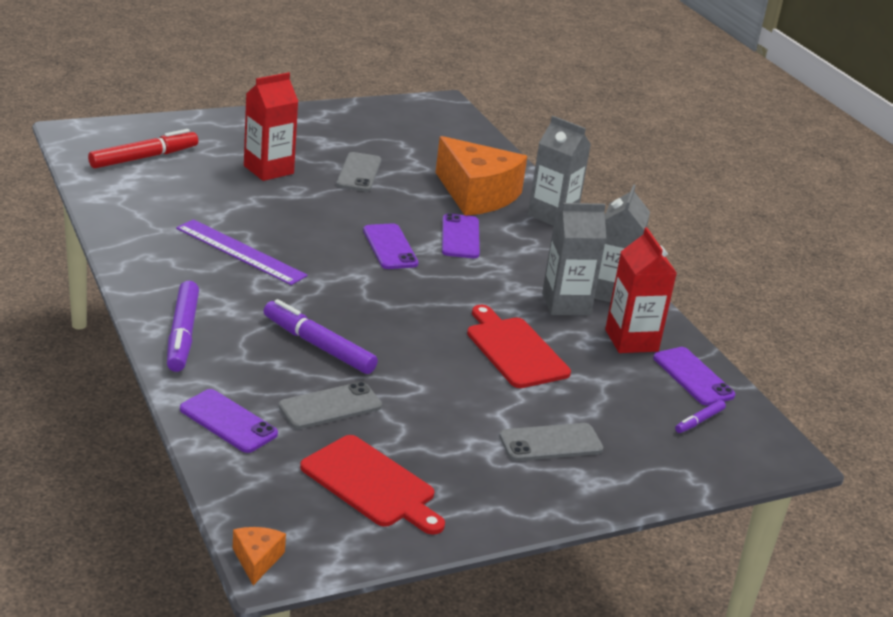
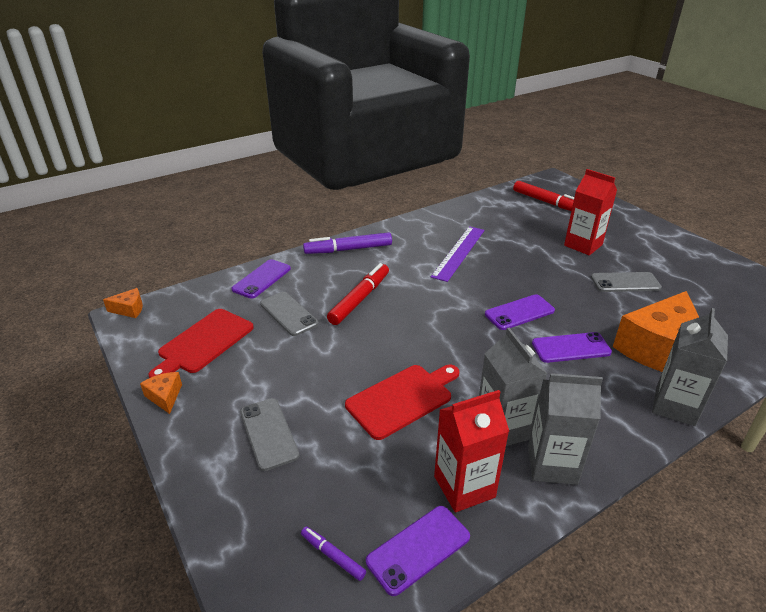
camera: 85 degrees right, 5 degrees up
(318, 346) = (360, 299): purple marker -> red marker
(474, 520) = (165, 396): none -> orange cheese

